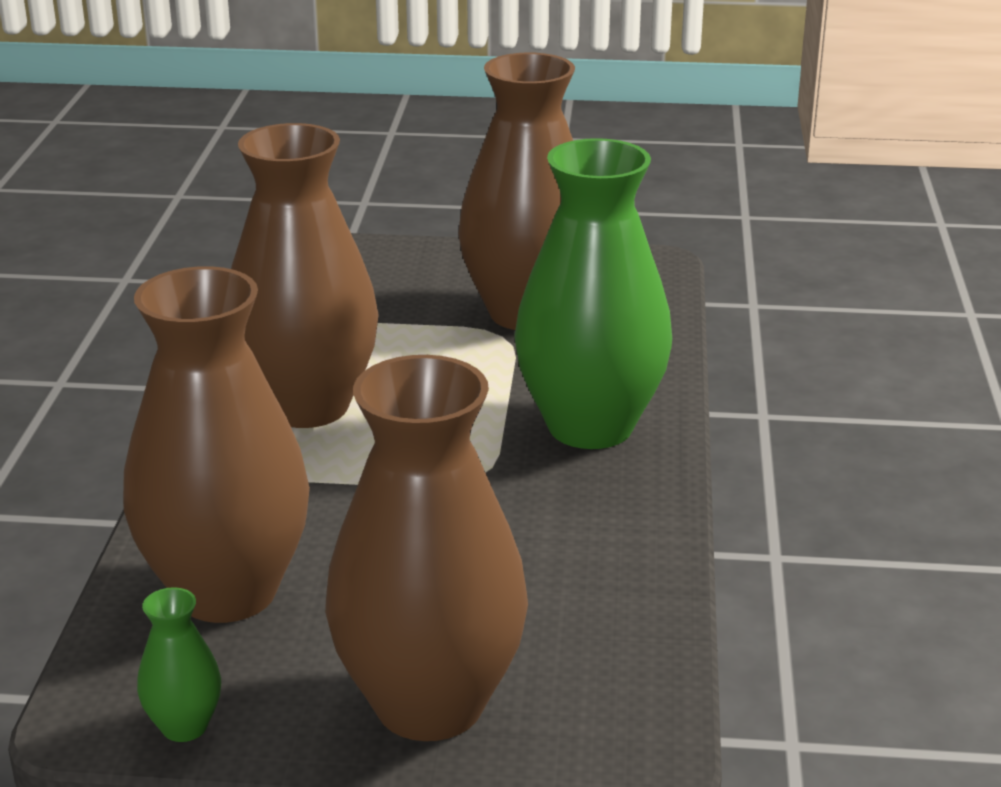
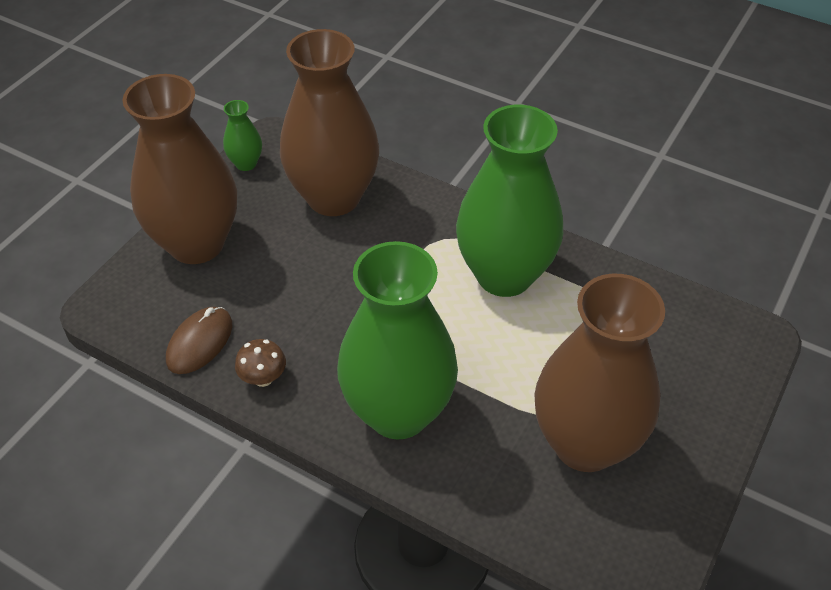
camera: 115 degrees right, 20 degrees up
(307, 406) = (504, 275): brown vase -> green vase
(624, 617) = (200, 342): none -> brown mouse
(632, 539) = (263, 378): none -> brown mushroom

